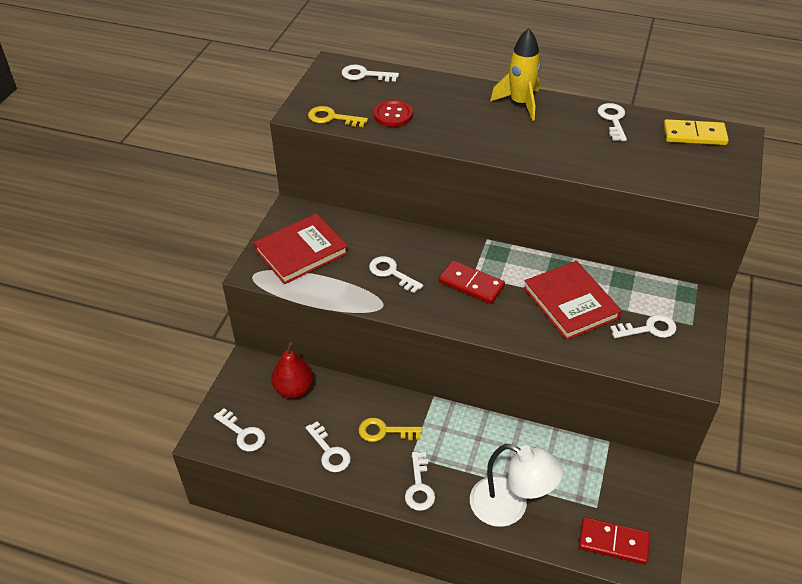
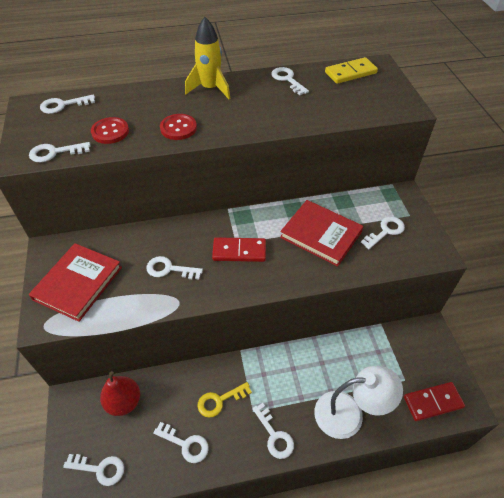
camera: 30 degrees left, 5 degrees up
(332, 118) = (55, 152): yellow key -> white key
(460, 133) = (178, 128): none -> red button

